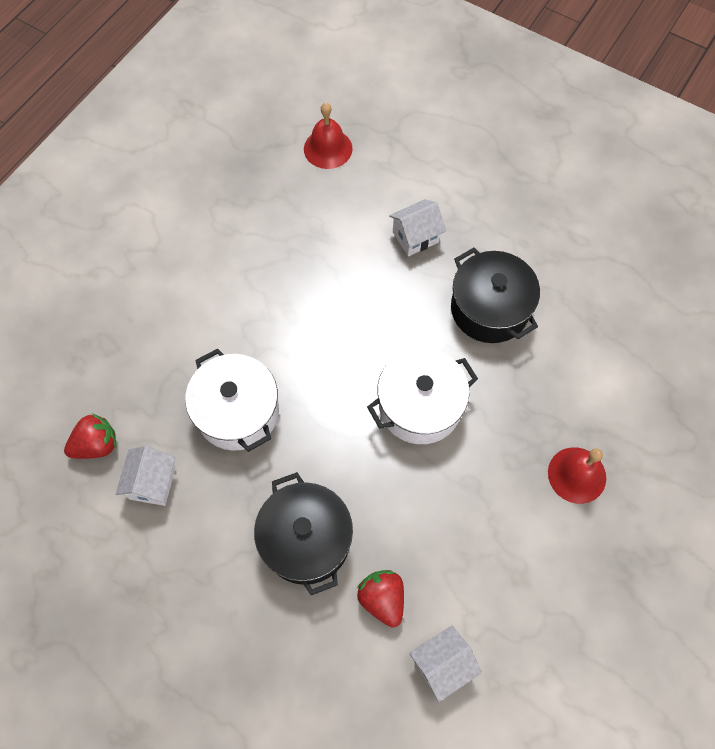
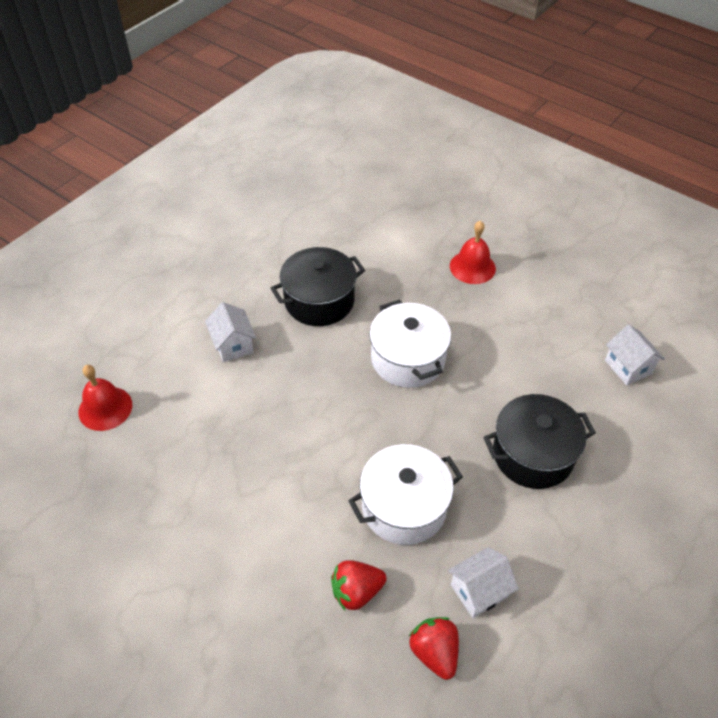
camera: 85 degrees left, 15 degrees down
(152, 483) = (479, 591): white house -> white house turned 45 degrees counterclockwise
(382, 599) = (580, 401): red strawberry -> red strawberry (356, 591)

